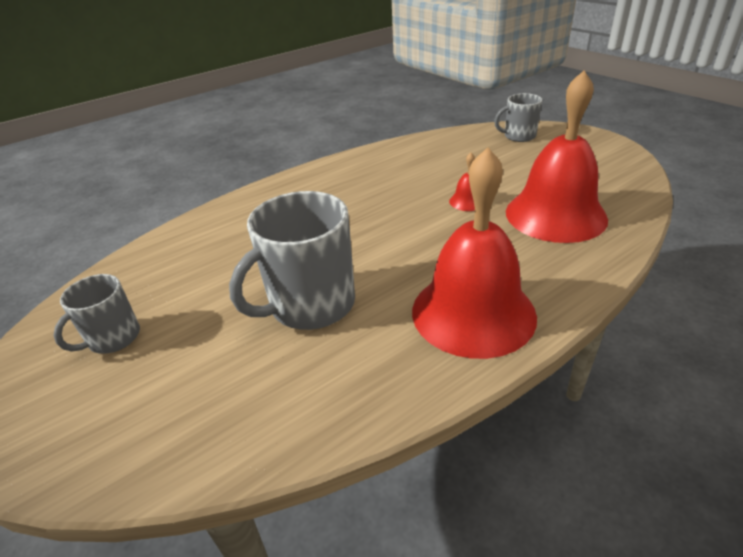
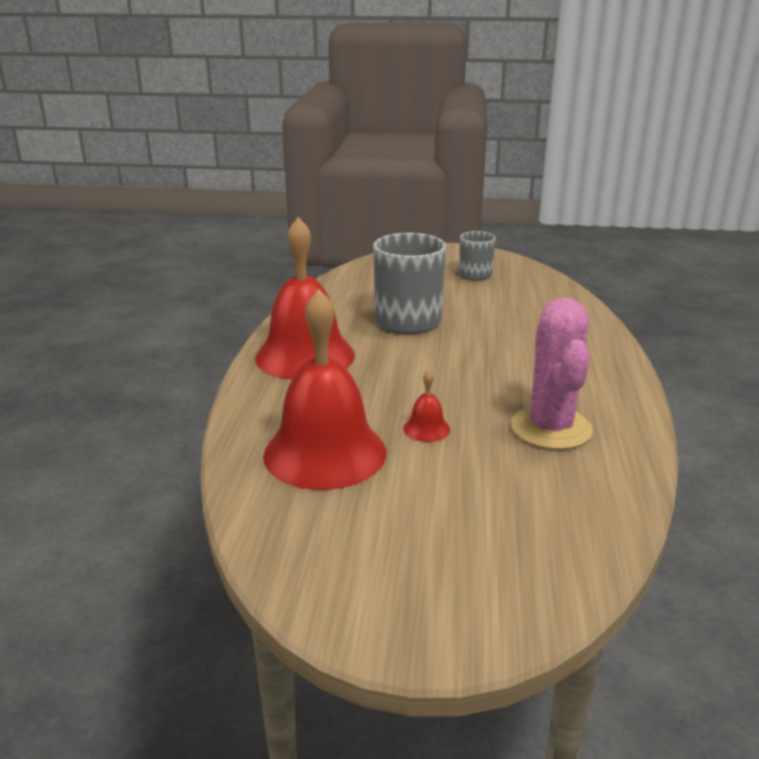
camera: 130 degrees right, 10 degrees down
(398, 172) = (551, 428): none -> pink cactus
(518, 136) = (525, 573): grey mug -> none

